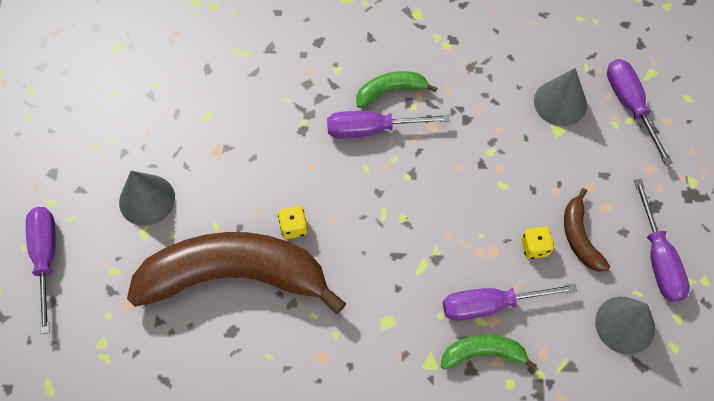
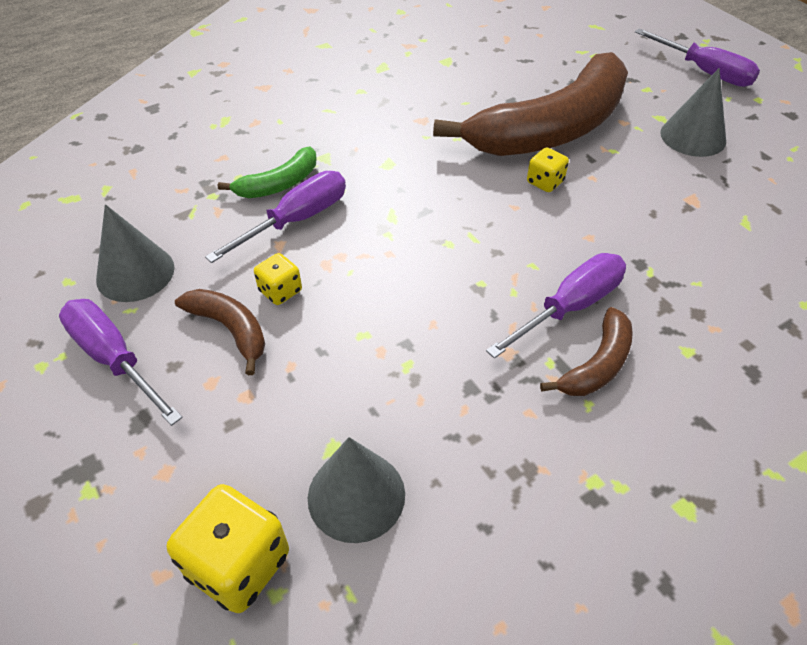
camera: 145 degrees right, 15 degrees down
(390, 91) = (597, 364): green banana -> brown banana
(630, 105) = (238, 564): purple screwdriver -> yellow dice

